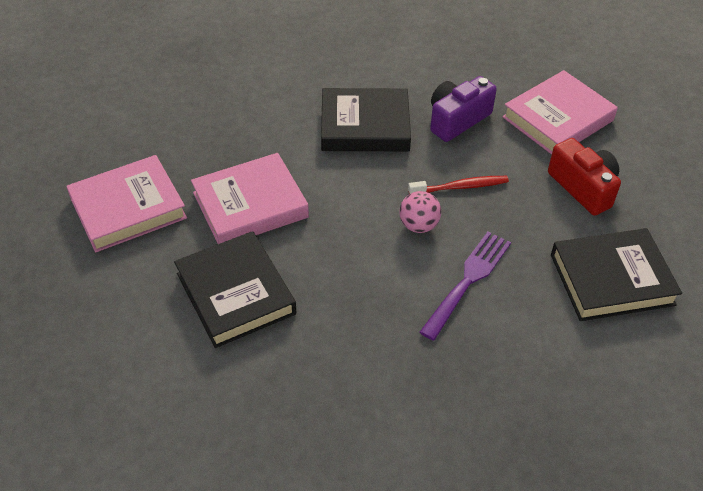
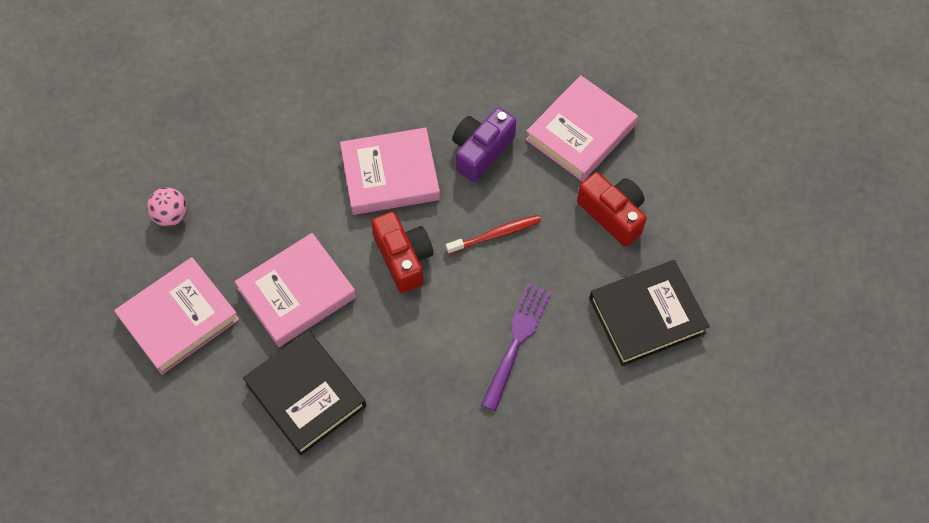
camera: 10 degrees left, 15 degrees up
(364, 192) = (404, 258): none -> red camera
(365, 126) = (390, 175): black book -> pink book
(418, 225) = (462, 287): pink ball -> pink ball (171, 215)

